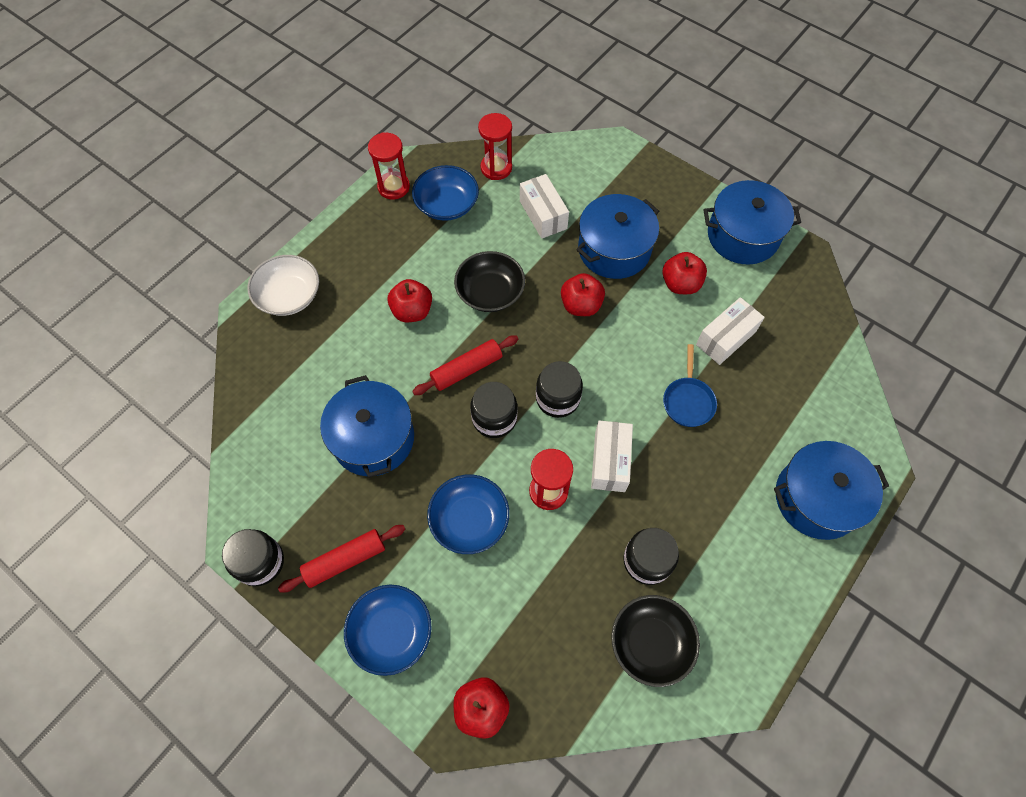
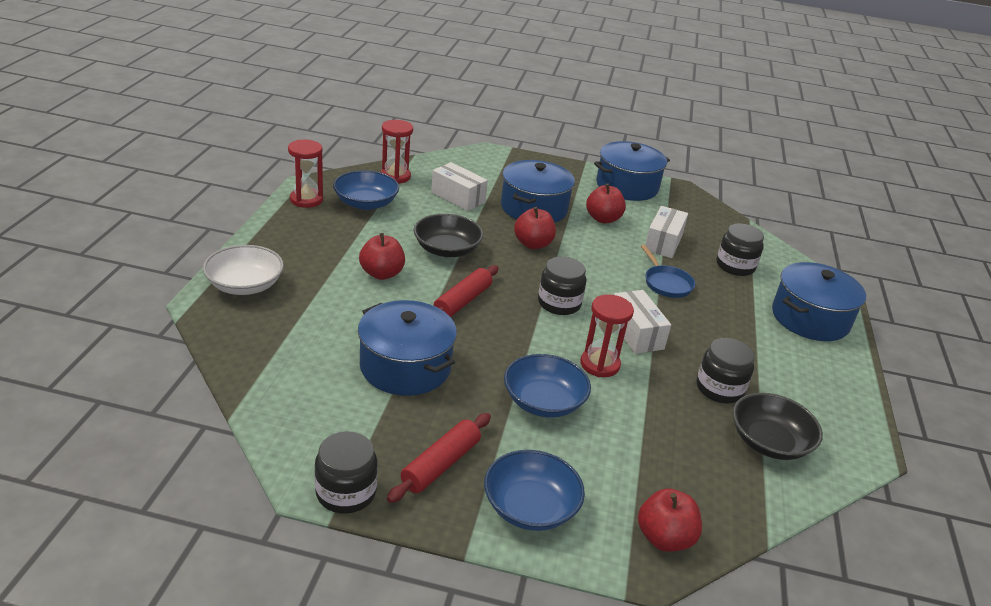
camera: 30 degrees left, 30 degrees down
(494, 418) = (513, 328): black jar -> black jar (735, 266)

